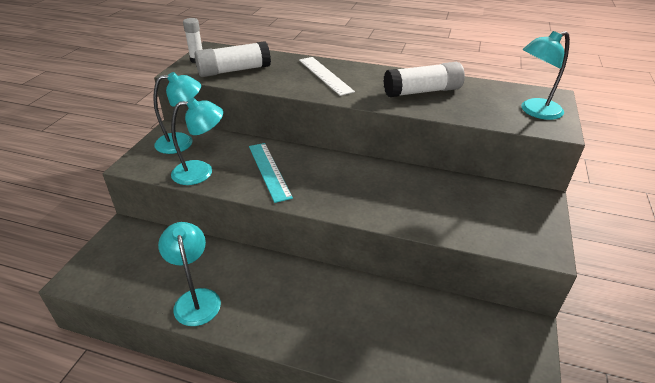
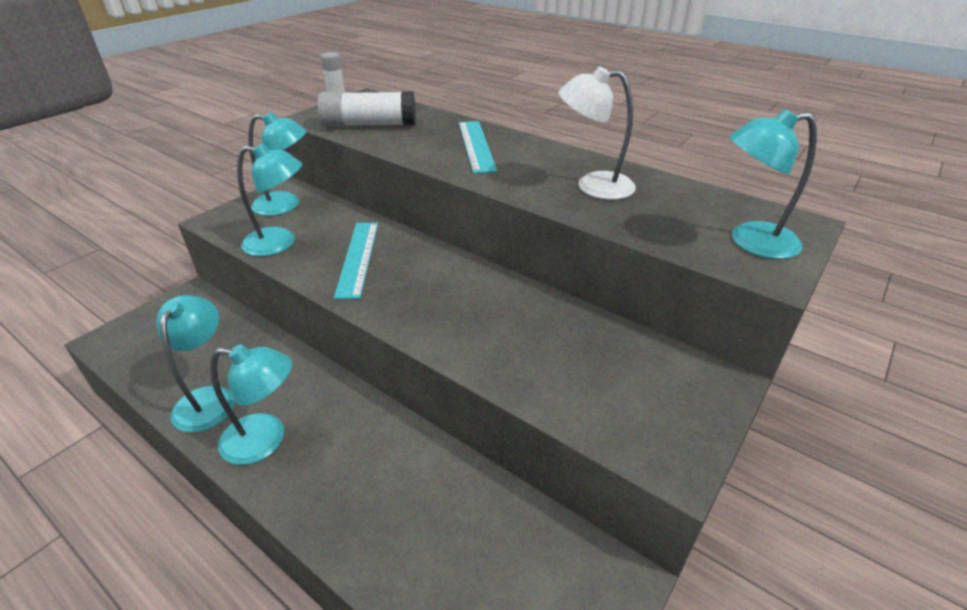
camera: 20 degrees right, 0 degrees up
(260, 314) = (266, 440): none -> turquoise lamp
(325, 75) = (476, 146): white ruler -> turquoise ruler
(422, 91) = (593, 186): white glue stick -> white lamp

